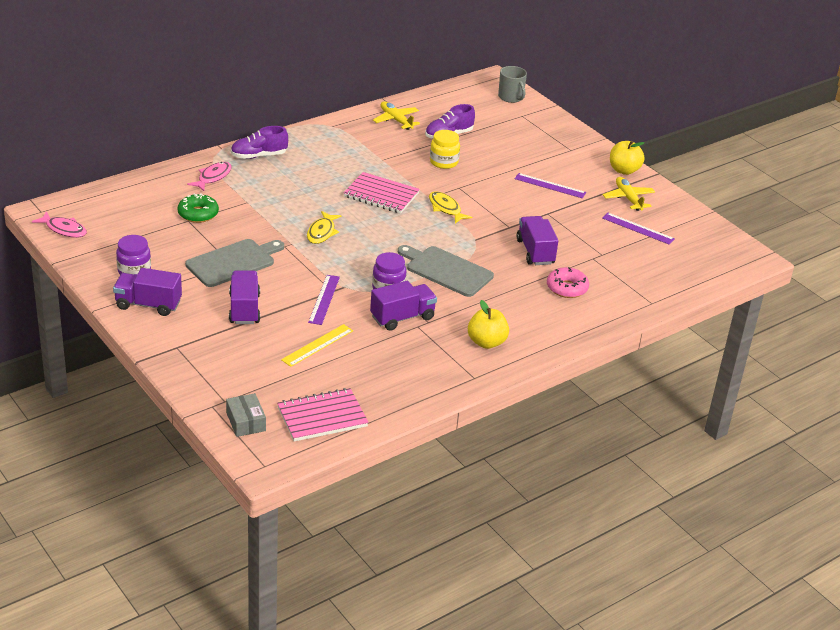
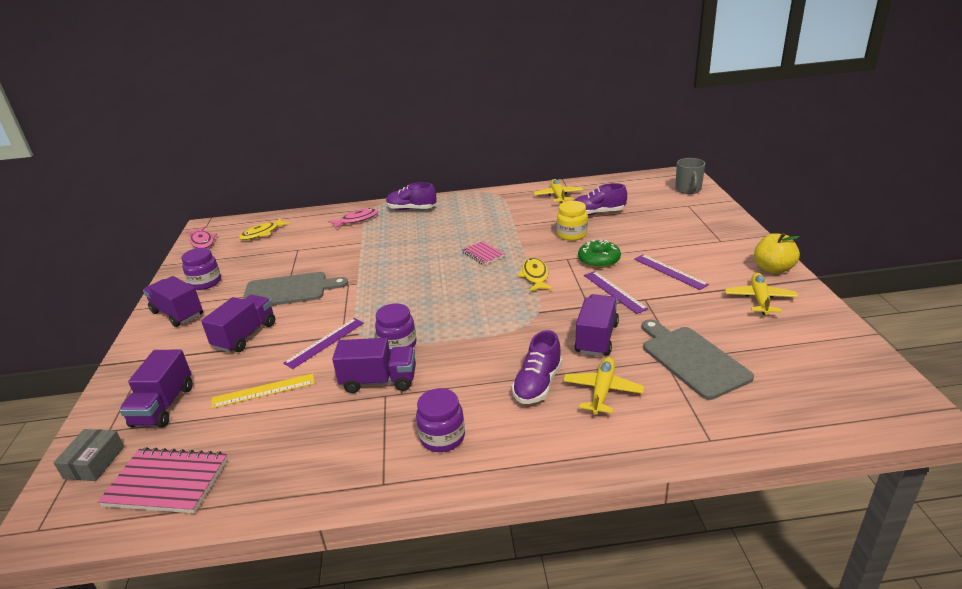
camera: 35 degrees right, 5 degrees down
(198, 214) = (311, 246): green donut -> green donut (599, 260)
(247, 375) = (163, 406): none -> purple truck
(322, 232) = (394, 278): yellow fish -> yellow fish (262, 233)
(381, 195) = (483, 254): pink notebook -> pink notebook, size x0.58
(446, 270) = (477, 339): grey cutting board -> grey cutting board (692, 359)
(486, 342) = (442, 437): yellow apple -> purple jar
(520, 294) = (538, 384): none -> purple shoe
(567, 288) = (602, 391): pink donut -> yellow plane
(638, 228) = (751, 335): purple ruler -> purple ruler (614, 291)

